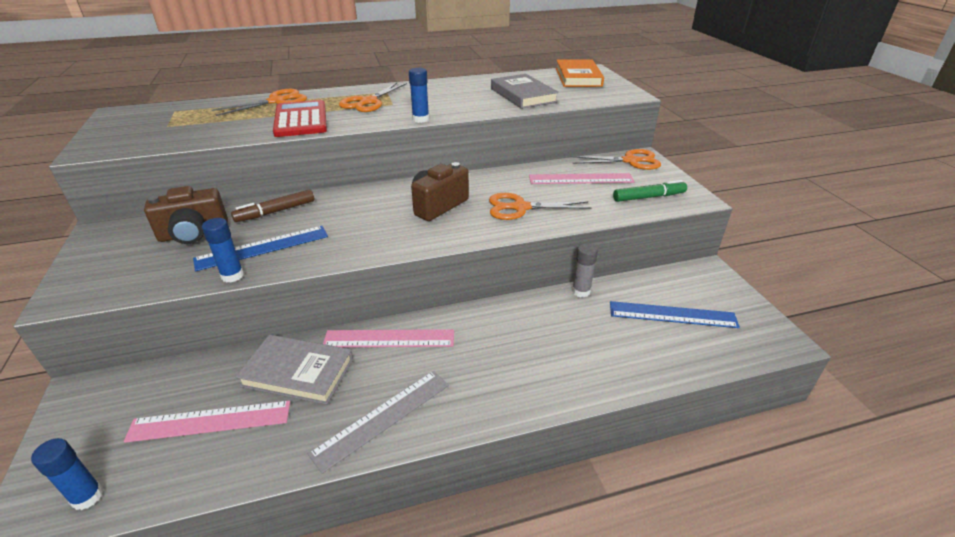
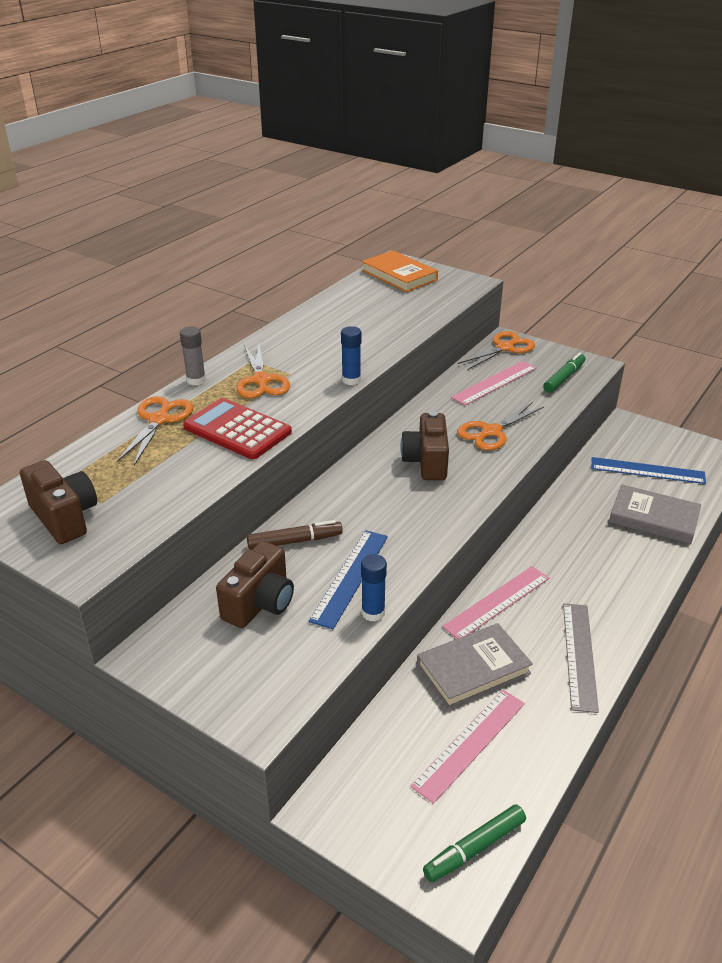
camera: 40 degrees left, 0 degrees up
(87, 497) = (474, 848): blue glue stick -> green marker
(138, 125) = (65, 517): none -> brown camera
(275, 211) = (295, 541): brown marker -> brown marker turned 120 degrees counterclockwise
(523, 95) = (389, 316): grey book -> grey book (653, 518)
(581, 291) = (571, 485): grey glue stick -> grey glue stick (196, 380)
(672, 315) = (647, 470): blue ruler -> blue ruler turned 45 degrees clockwise

